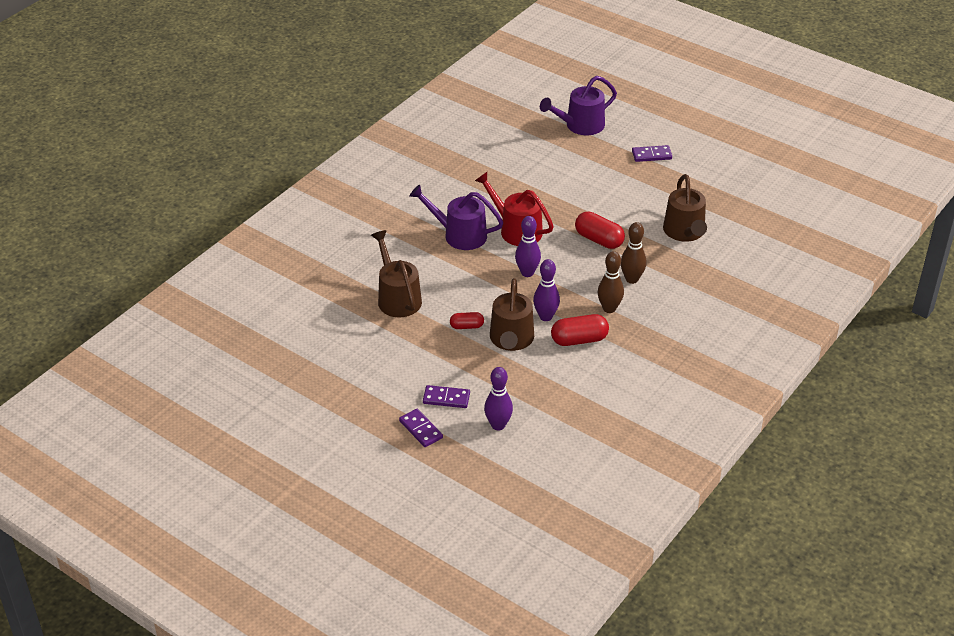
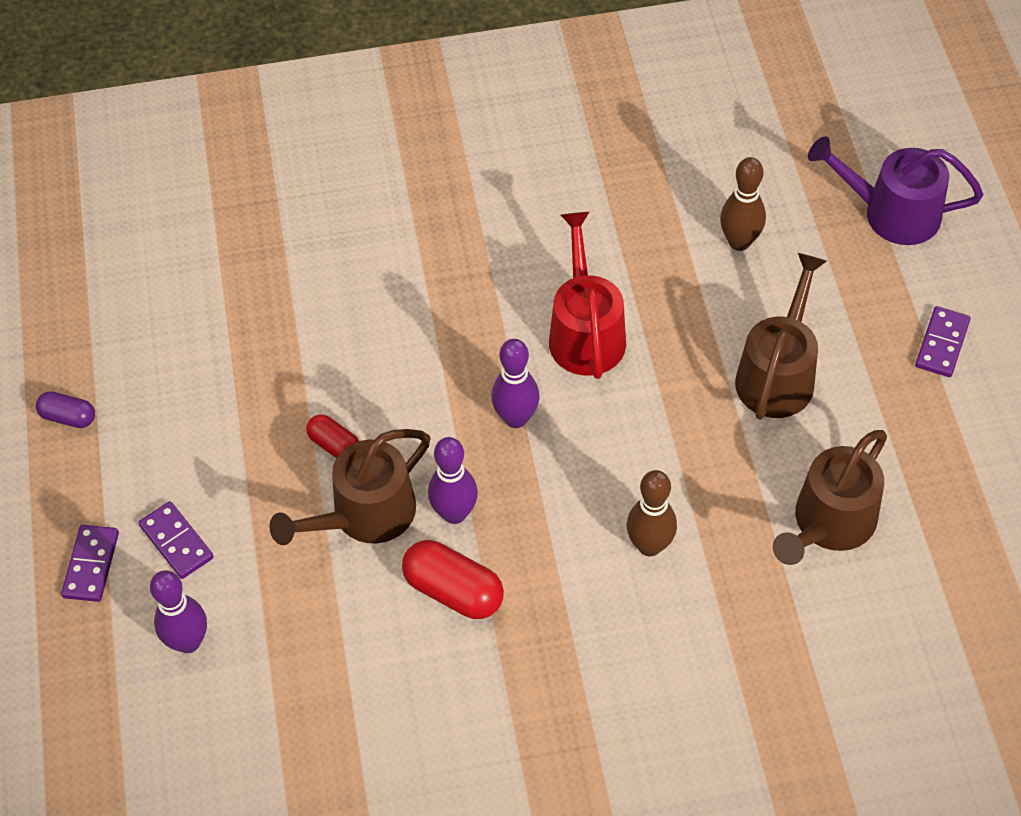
camera: 45 degrees right, 15 degrees up
(337, 390) = (68, 417): none -> purple capsule
(397, 298) = (302, 328): brown watering can -> brown watering can (778, 374)
(460, 235) = (499, 284): purple watering can -> none
(599, 240) = (682, 438): red capsule -> none
(609, 308) = (557, 571): brown bowling pin -> brown bowling pin (739, 242)
(651, 155) = (941, 344): purple domino -> purple domino turned 75 degrees clockwise

